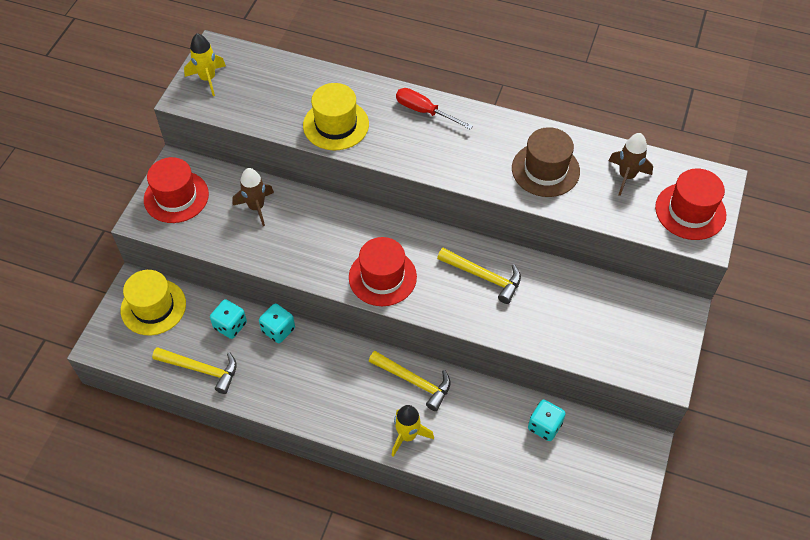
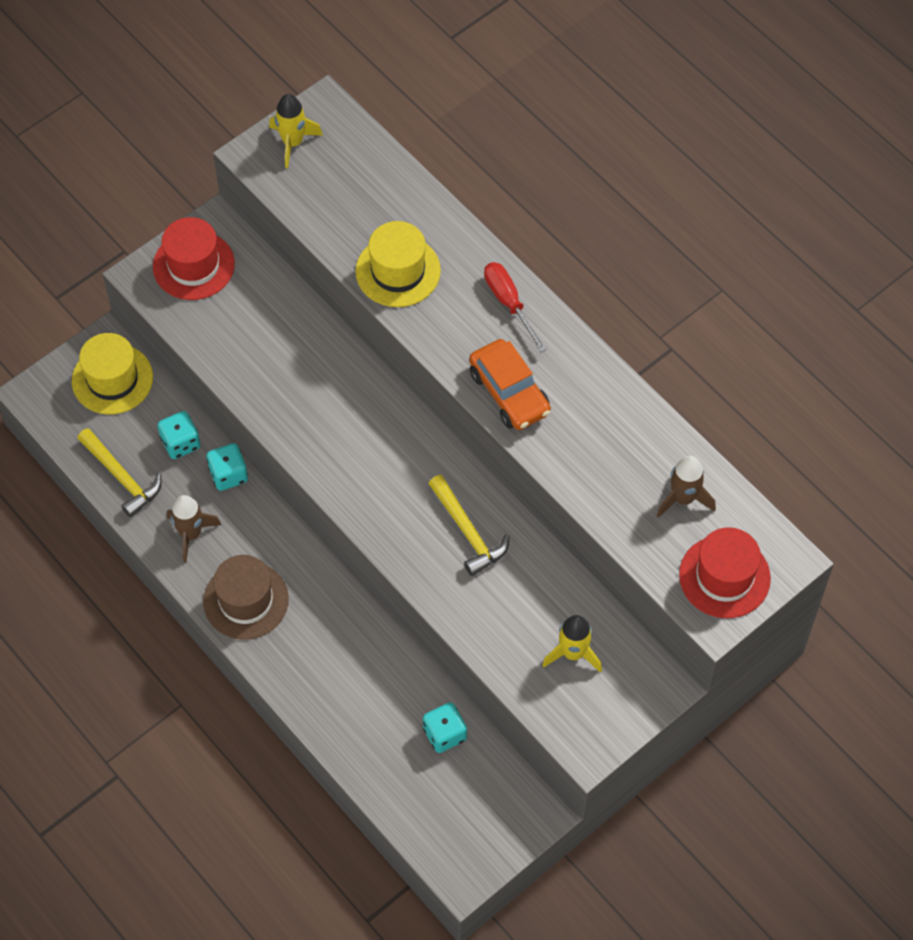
camera: 30 degrees right, 5 degrees up
(256, 207) = (272, 322): brown rocket -> brown rocket (191, 534)
(382, 277) = (357, 474): red hat -> none
(407, 436) = (291, 664): yellow rocket -> yellow rocket (573, 653)
(414, 381) = (337, 610): yellow hammer -> none
(465, 165) = (509, 392): none -> orange car
(545, 170) = (596, 444): brown hat -> brown hat (246, 600)

